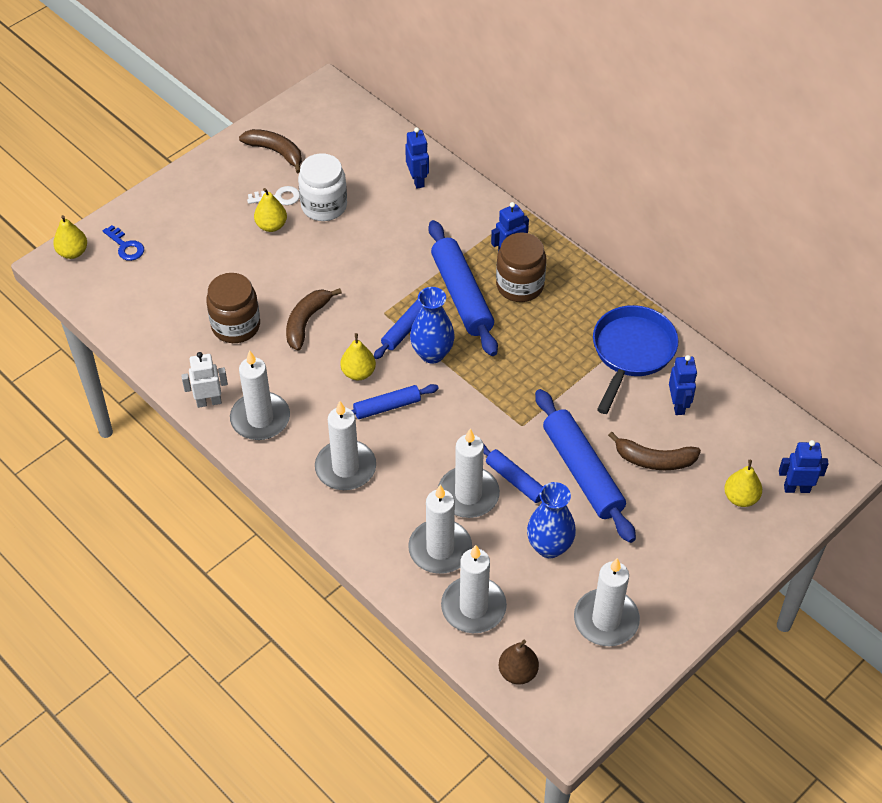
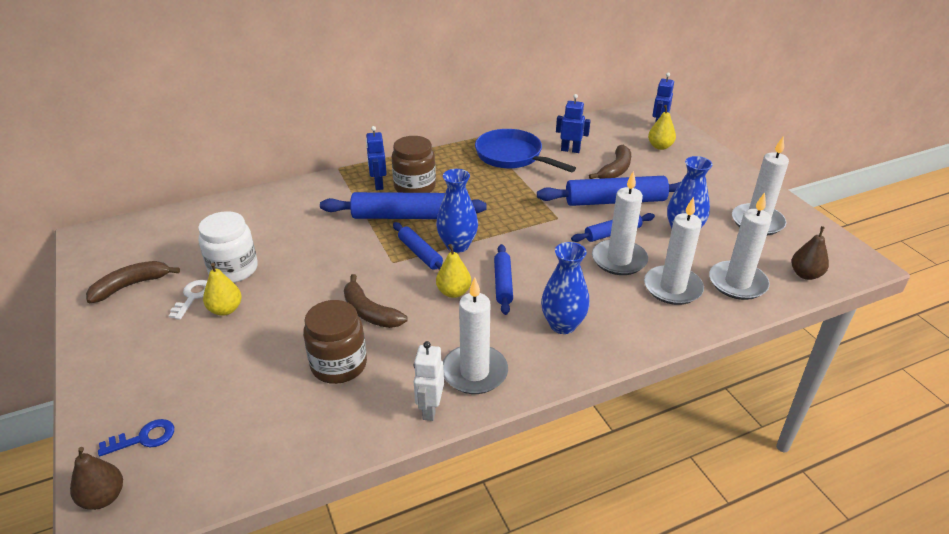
camera: 70 degrees left, 15 degrees down
(73, 252) = (103, 497): yellow pear -> brown pear
(345, 468) = (562, 325): white candle -> blue vase
(418, 180) = (256, 210): blue robot -> none

